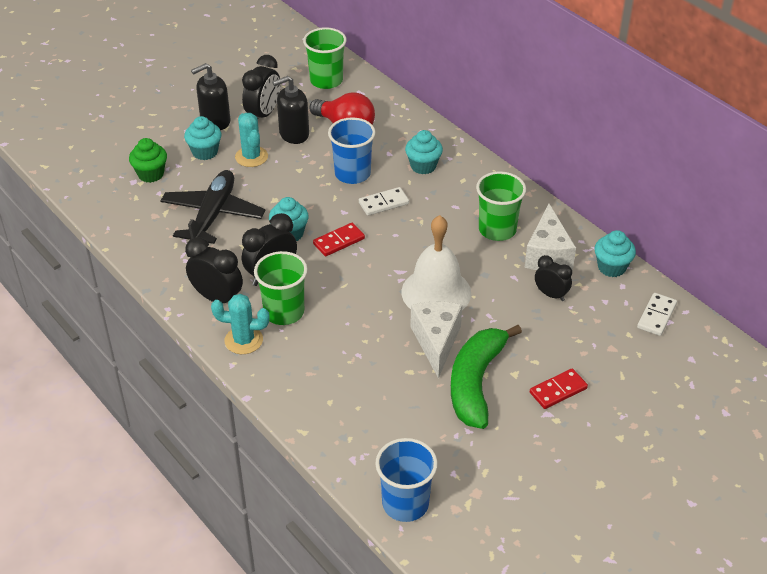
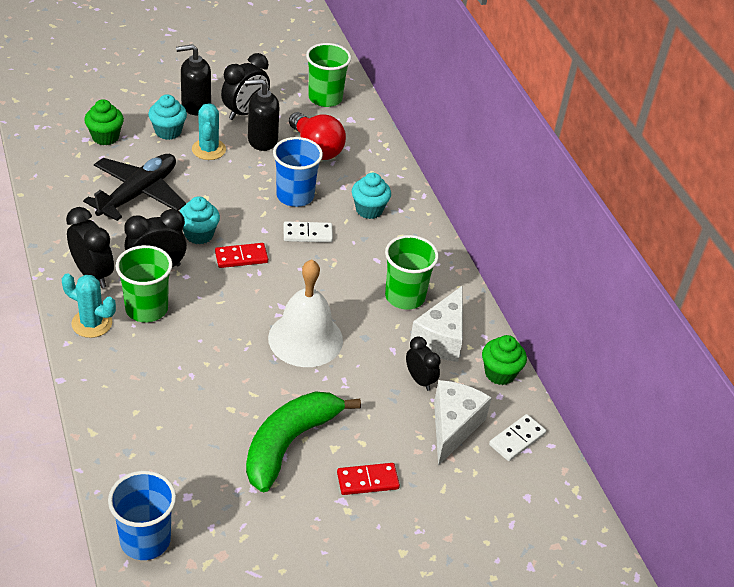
camera: 15 degrees right, 0 degrees up
(436, 342) = (275, 388): white cheese -> white cheese (453, 427)
(611, 267) = (499, 373): turquoise cupcake -> green cupcake

